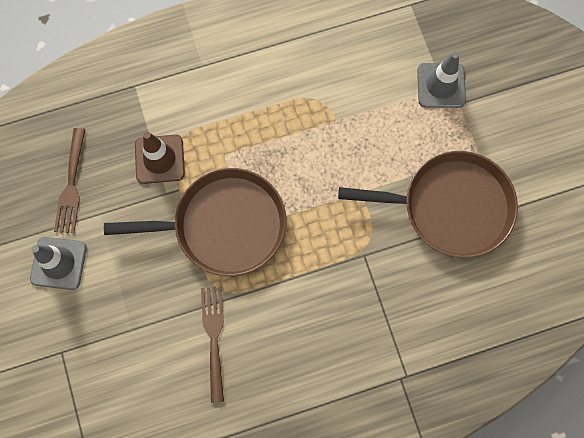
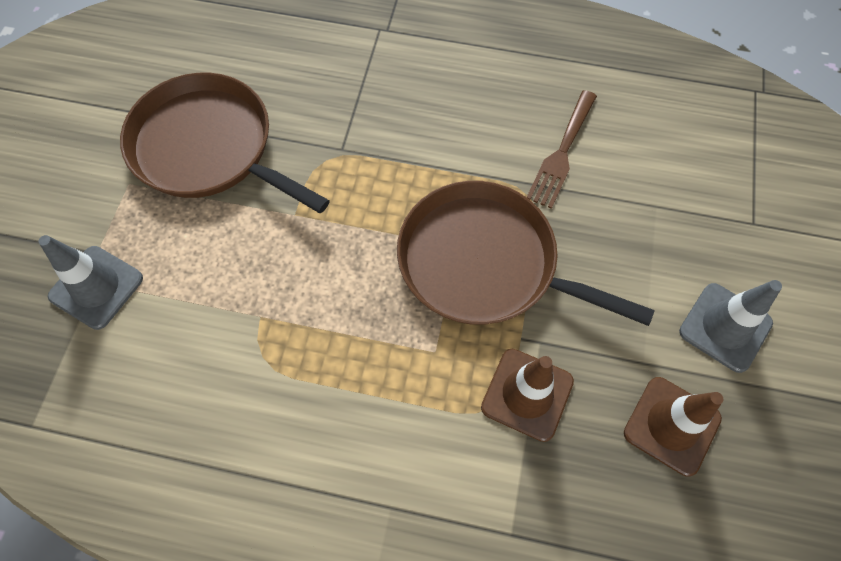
camera: 150 degrees left, 10 degrees down
(71, 185) = (671, 425): brown fork -> brown traffic cone

